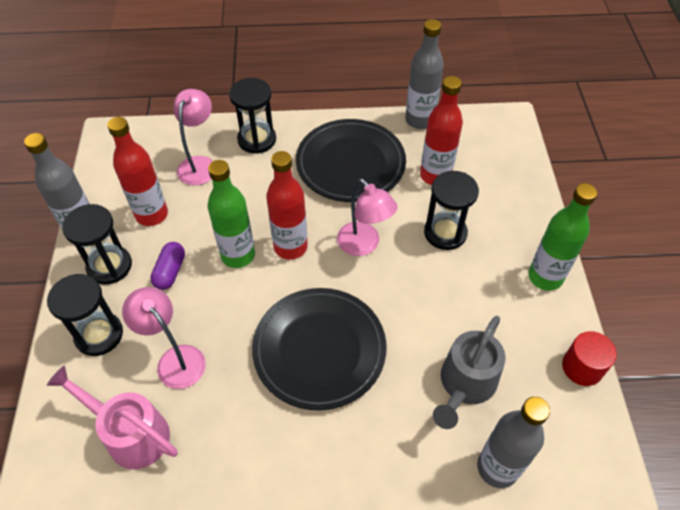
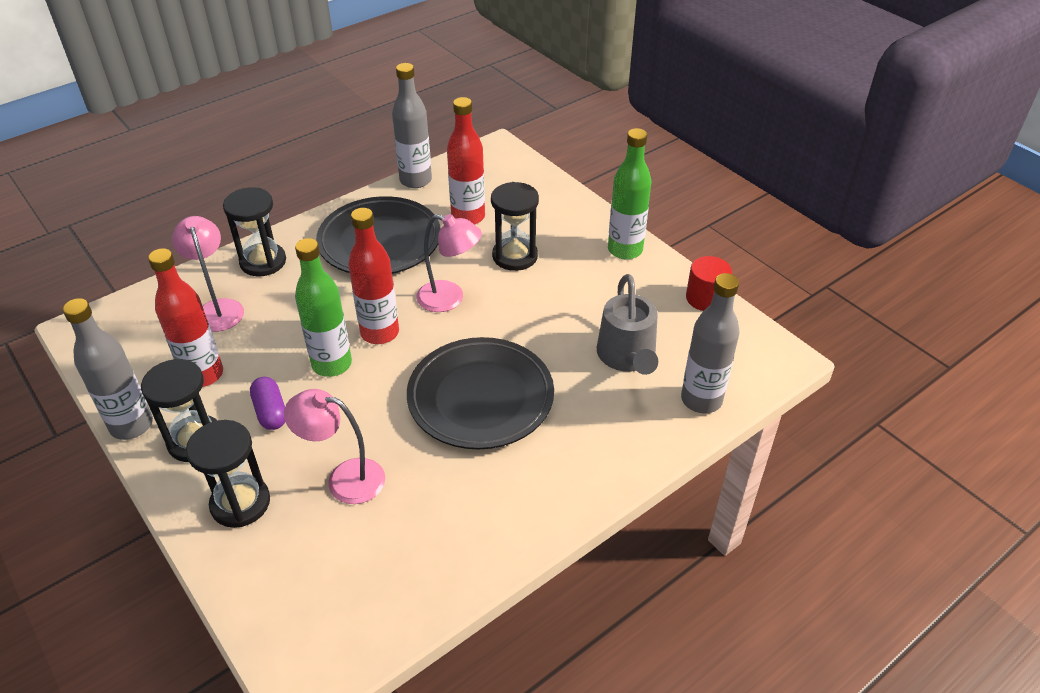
camera: 35 degrees left, 10 degrees down
(130, 433) = (353, 562): pink watering can -> none

